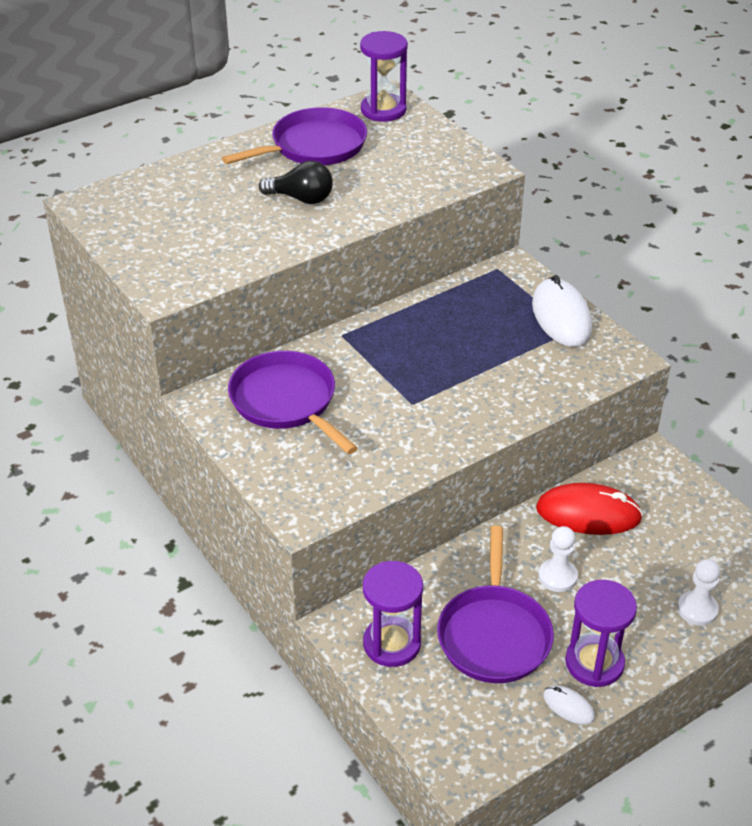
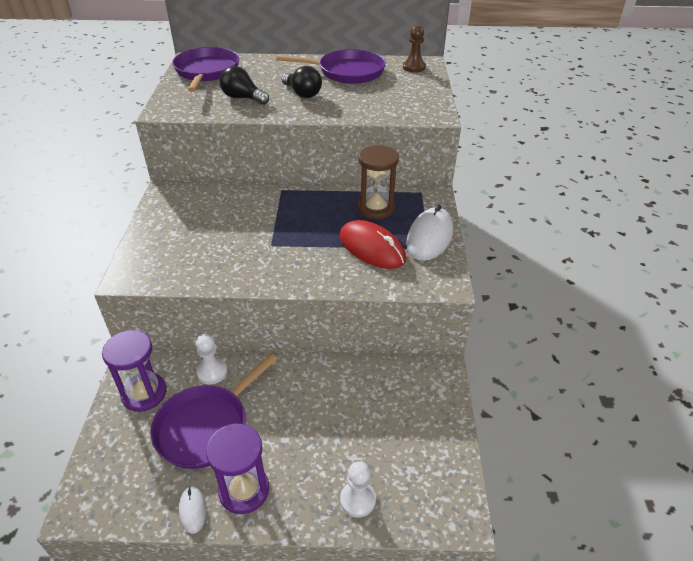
camera: 35 degrees right, 0 degrees up
(238, 234) = (243, 98): none -> black light bulb
(286, 401) = (205, 211): purple pan -> purple pan (206, 71)
(383, 110) = (414, 67): purple hourglass -> brown pawn
(472, 309) = (376, 208): none -> brown hourglass
(557, 576) = (288, 413): white pawn -> white pawn (212, 372)
(588, 514) = (355, 383): red mouse -> red mouse (372, 248)

